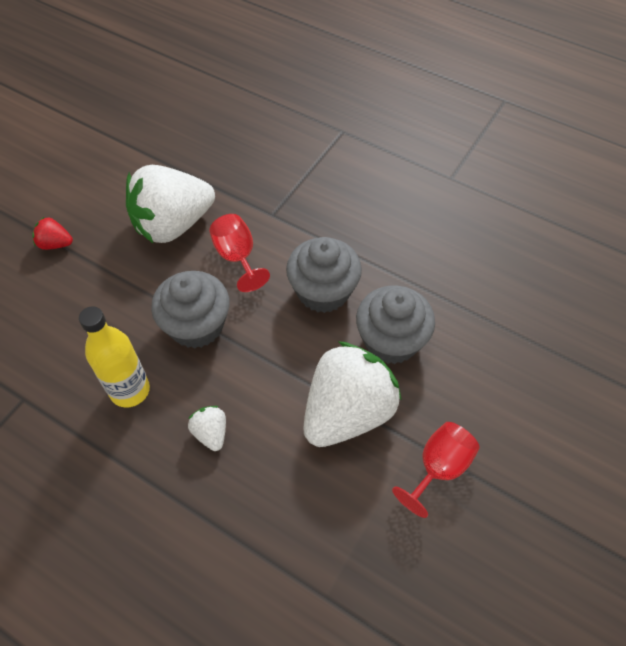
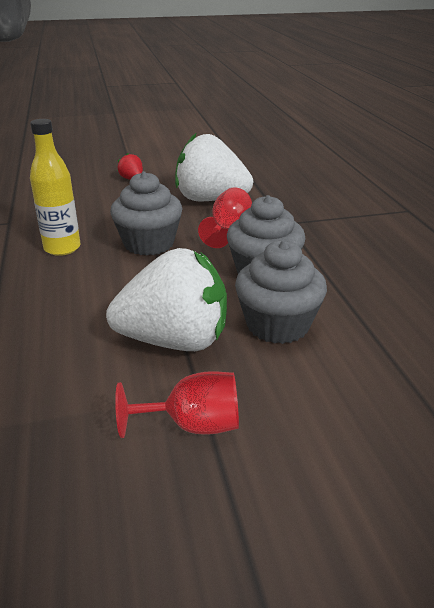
camera: 45 degrees right, 25 degrees down
(211, 433) = (69, 292): white strawberry -> none

